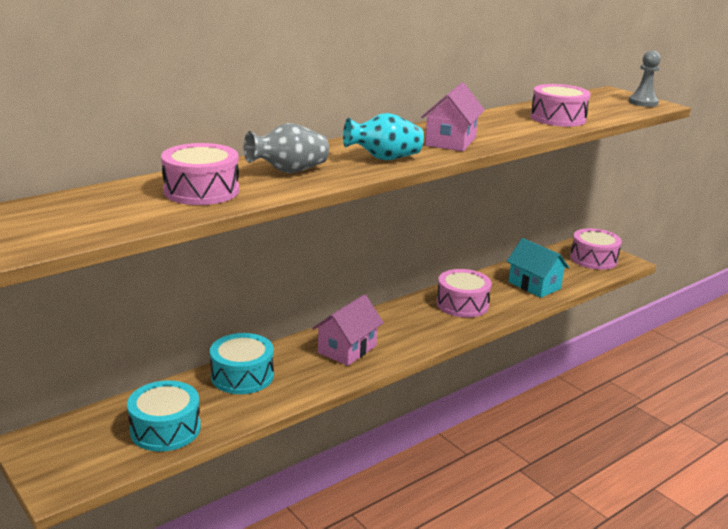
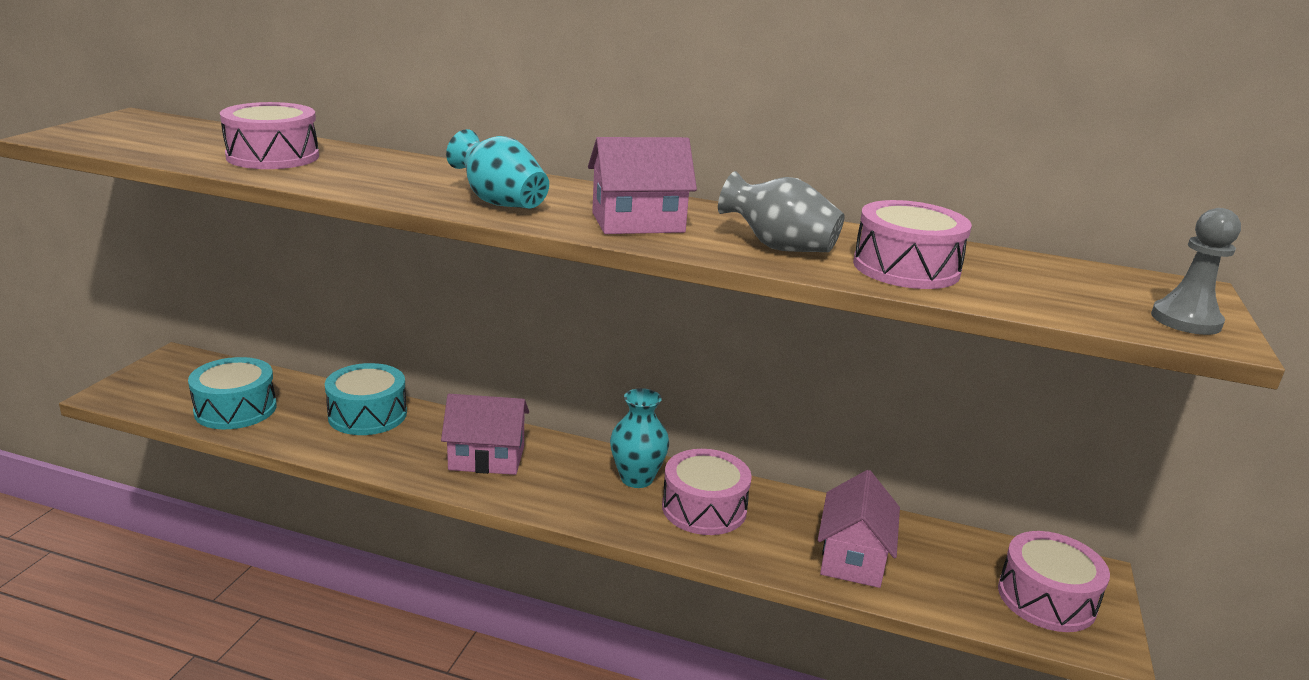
camera: 55 degrees right, 0 degrees up
(289, 171) = (384, 174): grey vase -> grey vase (779, 247)
(416, 312) = (637, 478): none -> turquoise vase
(534, 285) = (853, 558): turquoise house -> pink house

